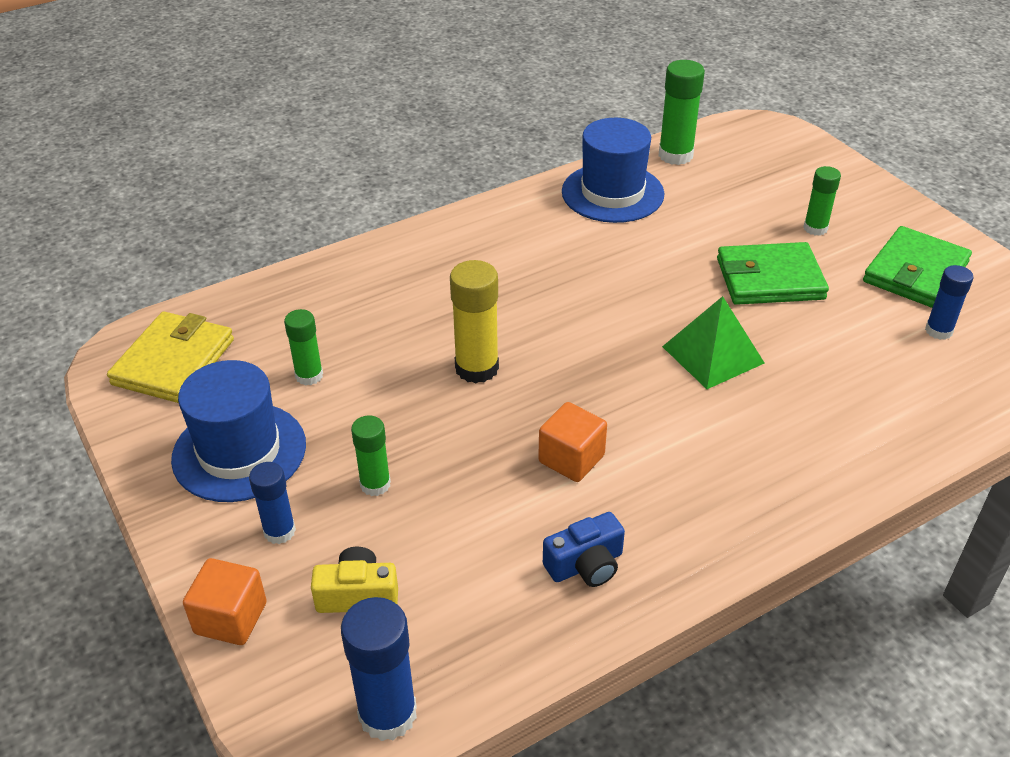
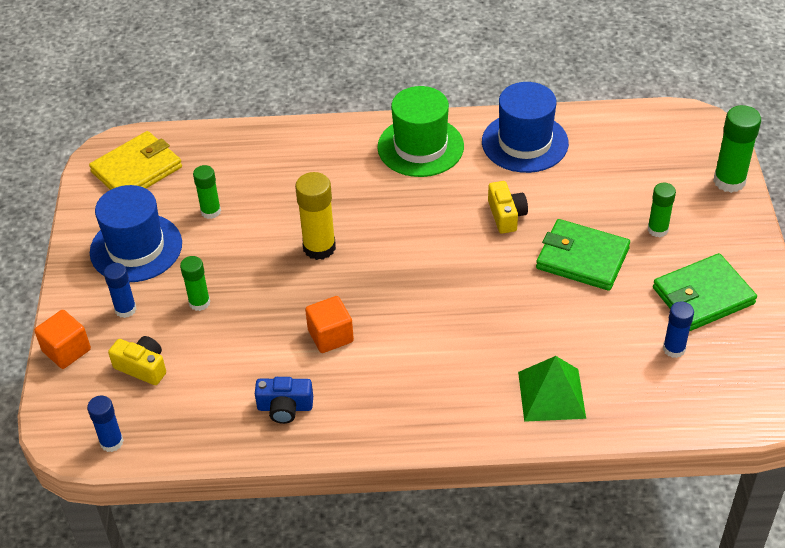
camera: 30 degrees right, 5 degrees up
(387, 714) = (111, 442): blue glue stick -> blue glue stick, size x0.63
(506, 230) = (420, 147): none -> green hat
(656, 265) = (506, 215): none -> yellow camera
(675, 155) = (603, 125): green glue stick -> green glue stick (729, 181)
(712, 354) = (487, 301): green pyramid -> green pyramid (551, 394)

